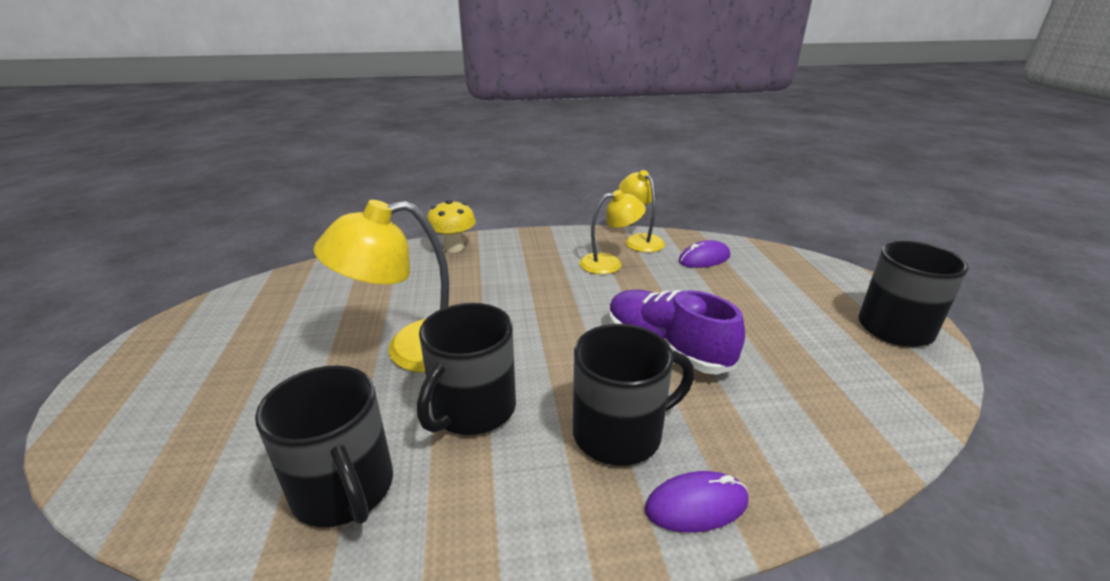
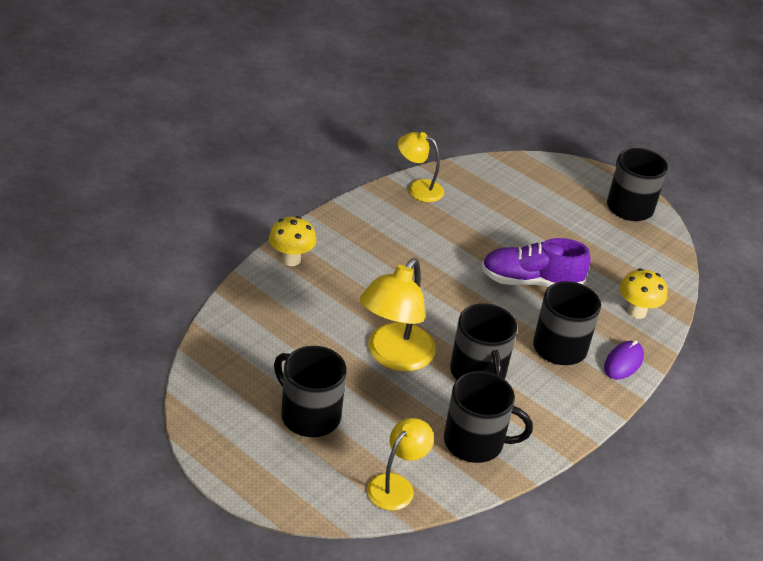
camera: 45 degrees left, 10 degrees up
(255, 360) = (309, 415): none -> black mug
(609, 263) = (424, 224): yellow lamp -> yellow lamp (396, 485)
(704, 259) = (480, 190): purple mouse -> none
(793, 446) = (636, 312): none -> yellow mushroom

